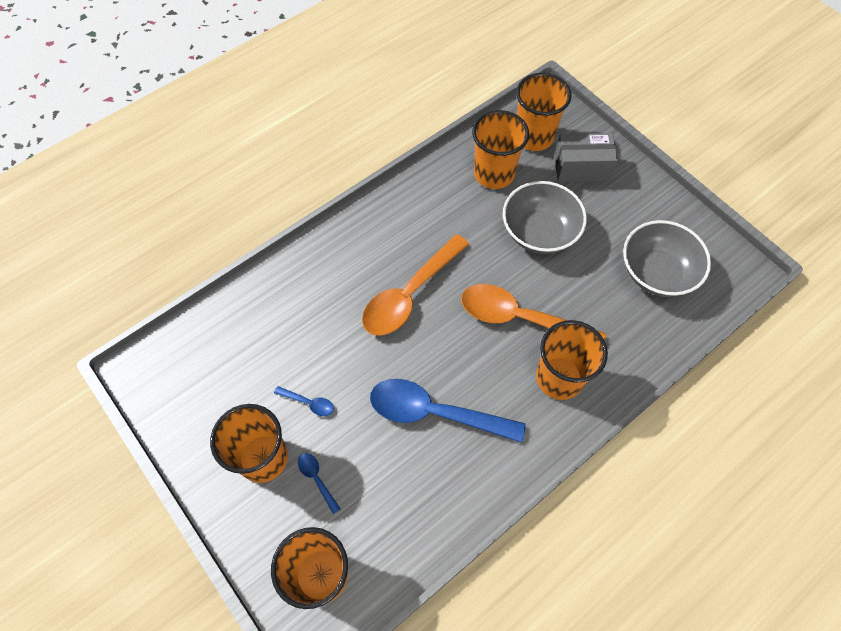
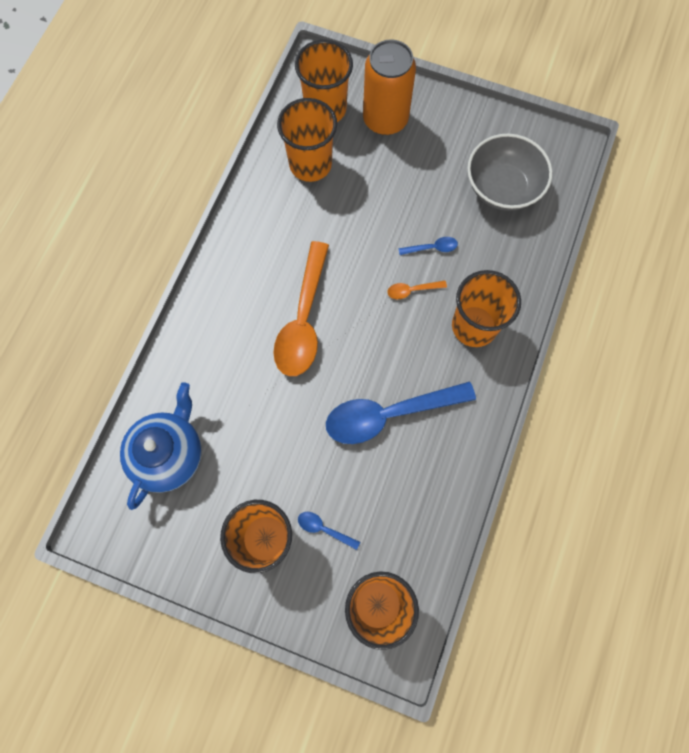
camera: 30 degrees left, 10 degrees up
(231, 342) = (168, 453): none -> blue teapot
(309, 403) = (275, 468): blue spoon -> blue spoon (432, 248)
(520, 318) = (412, 290): orange spoon -> orange spoon, size x0.42
(539, 232) = (383, 201): grey bowl -> none
(581, 168) = (385, 119): grey box -> orange can

